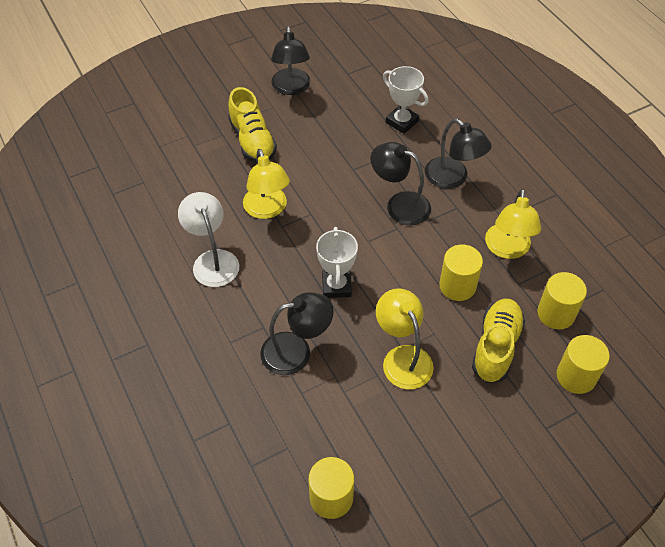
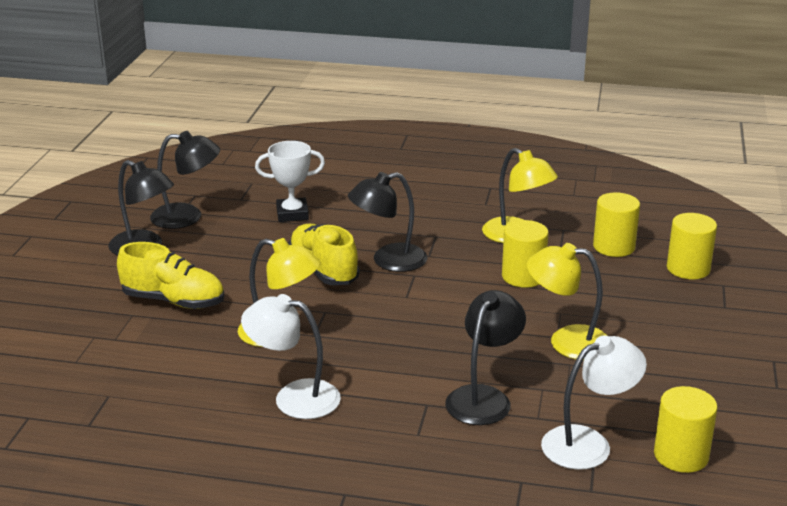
camera: 50 degrees left, 25 degrees down
(298, 437) = (588, 443): none -> white lamp
(336, 286) = (435, 338): white trophy -> none
(452, 178) = (399, 222): black lamp -> black lamp (187, 217)
(496, 347) = (613, 290): yellow shoe -> yellow shoe (323, 270)

